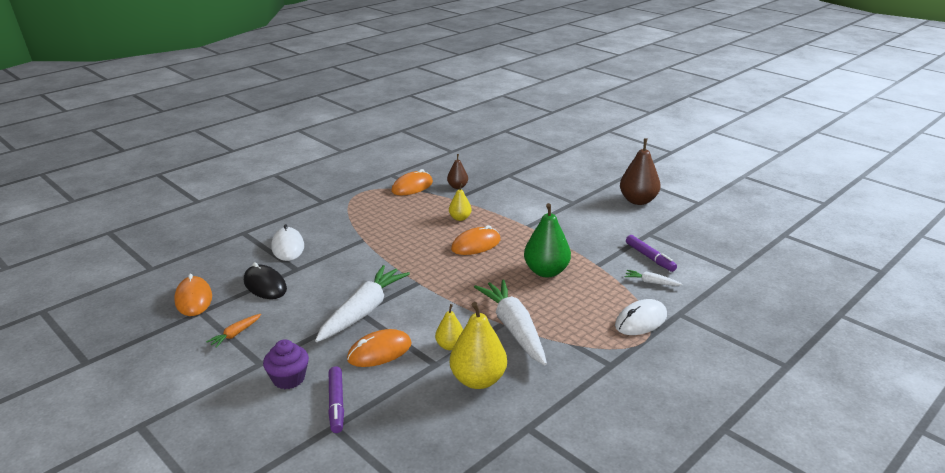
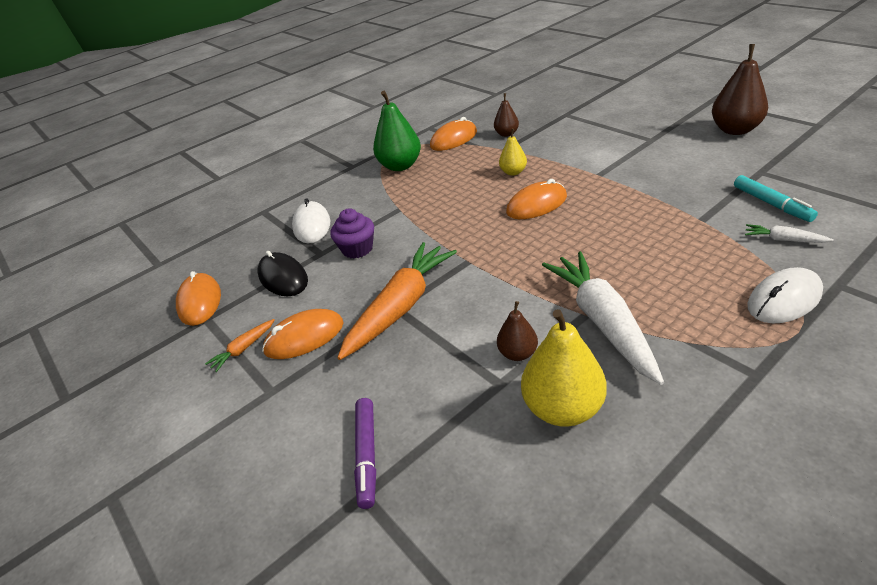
camera: 10 degrees right, 10 degrees up
(288, 379) = (305, 415): purple cupcake -> purple cupcake (357, 249)
(363, 311) = (401, 307): white carrot -> orange carrot
(379, 351) = (423, 367): orange mouse -> orange mouse (304, 337)
(450, 346) = (518, 353): yellow pear -> brown pear
(546, 271) = (633, 234): green pear -> green pear (400, 166)
(650, 257) = (771, 204): purple marker -> turquoise marker

